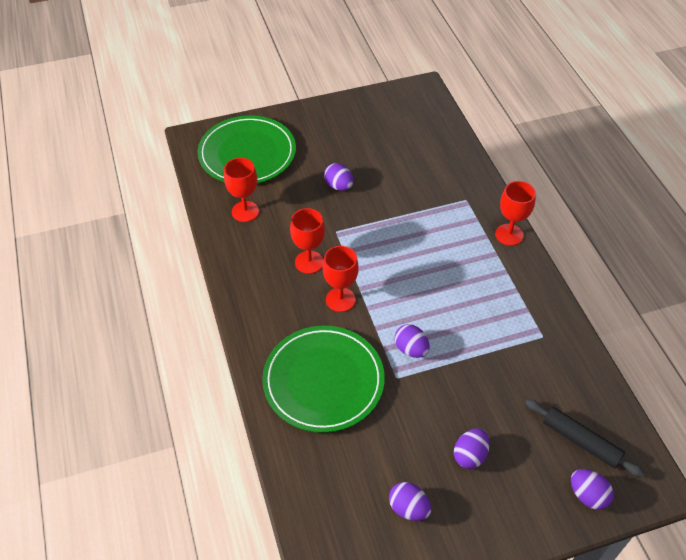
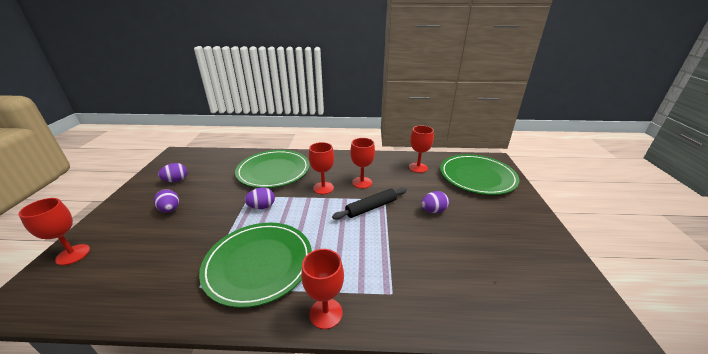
camera: 110 degrees right, 20 degrees down
(492, 304) = (259, 264): none -> green plate
(581, 441) = (102, 269): black rolling pin -> black rolling pin (371, 208)
(587, 495) = (73, 254): purple egg -> red goblet

